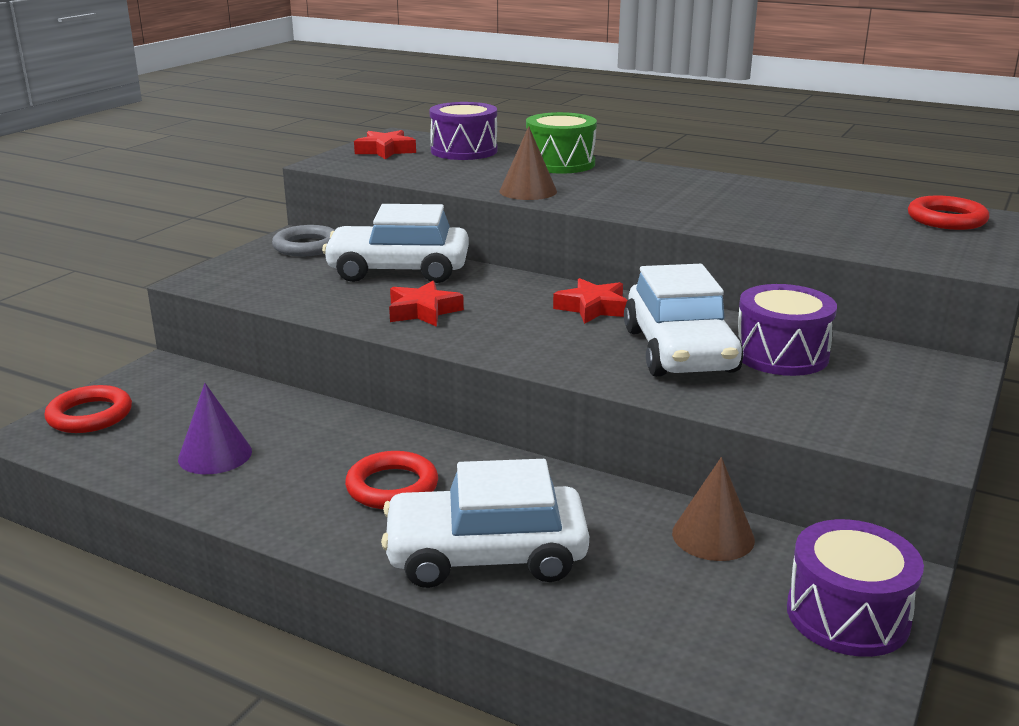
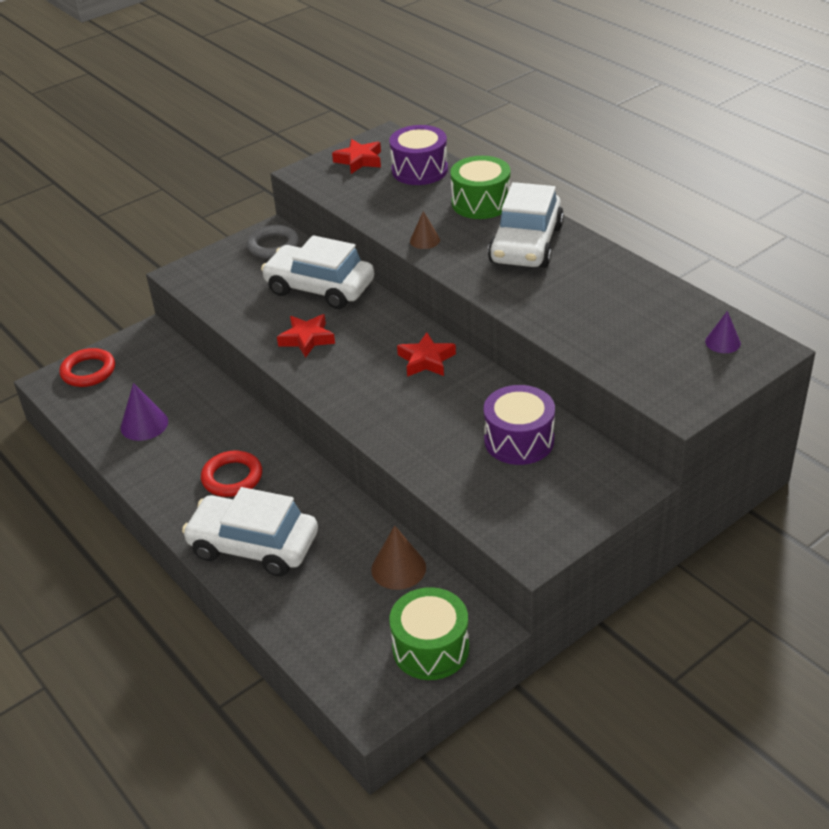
camera: 25 degrees right, 15 degrees up
(528, 191) = (425, 240): brown cone -> brown cone, size x0.65
(679, 351) = (450, 420): white car -> white car (526, 244)
(847, 615) = (431, 648): purple drum -> green drum
(946, 219) = (722, 342): red ring -> purple cone

